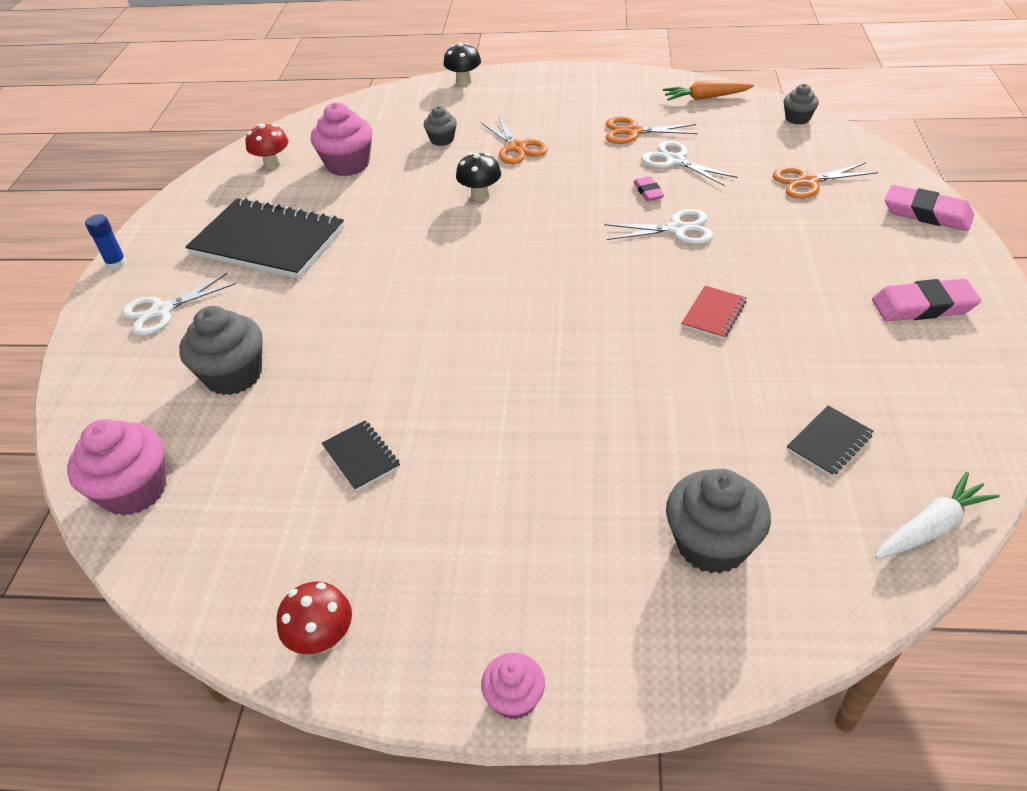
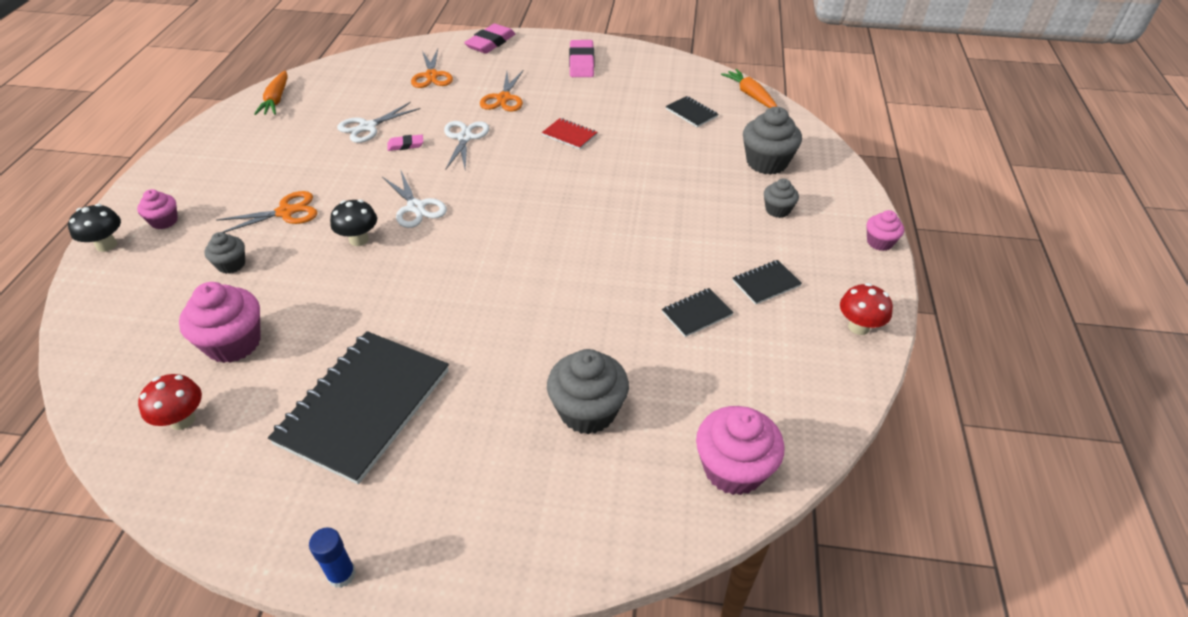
camera: 90 degrees left, 0 degrees up
(162, 311) = (464, 497): white scissors -> white scissors (416, 207)
(414, 530) = (766, 283): none -> black notebook
(497, 95) = (164, 221): none -> pink cupcake
(633, 132) = (306, 142): orange scissors -> orange scissors (504, 98)
(797, 118) = (342, 65): grey cupcake -> grey cupcake (777, 210)
(931, 527) = (750, 95): white carrot -> orange carrot

